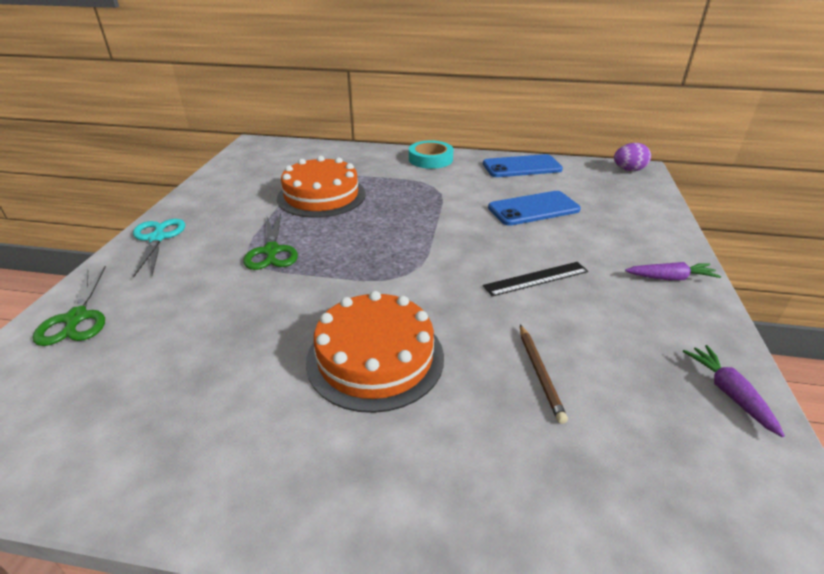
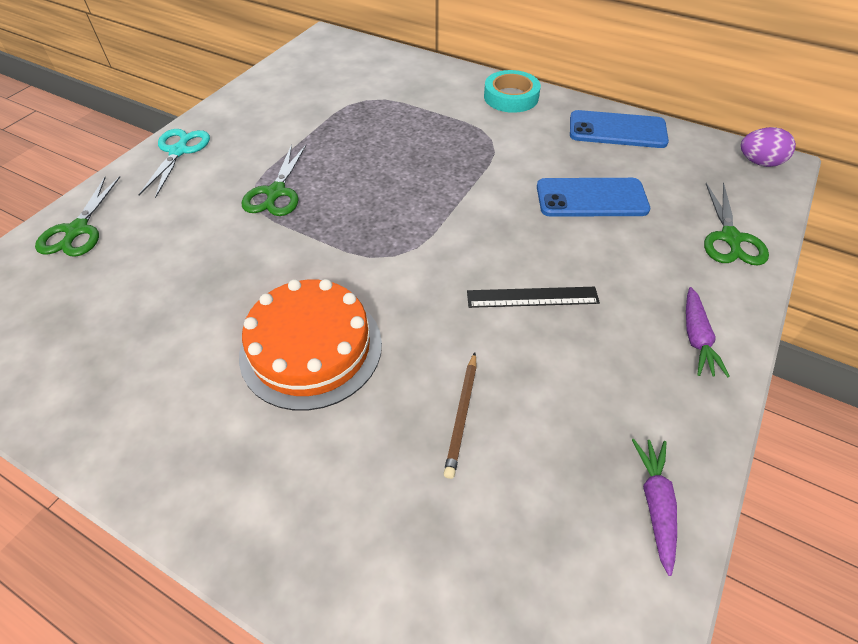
camera: 20 degrees right, 15 degrees up
(321, 196) = (360, 128): orange cake -> none
(645, 215) = (730, 238): none -> green scissors
(670, 278) = (696, 338): purple carrot -> purple carrot turned 75 degrees clockwise

